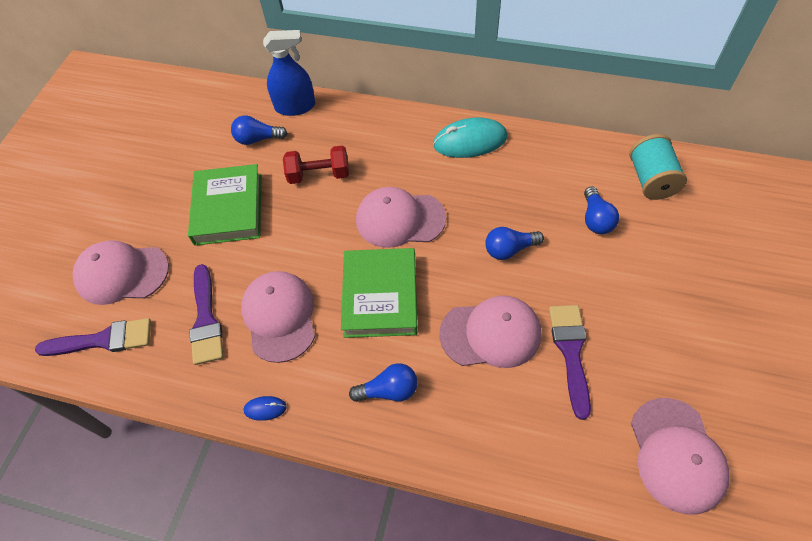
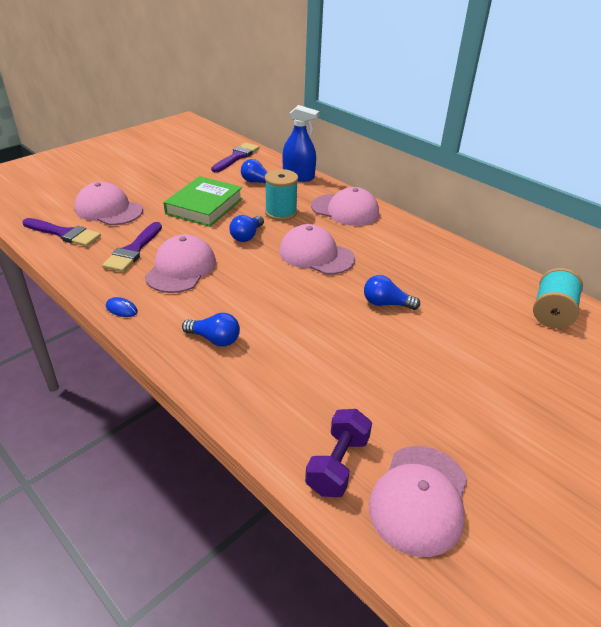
camera: 25 degrees right, 20 degrees down
(319, 175) = (281, 212): red dumbbell -> turquoise spool
(380, 296) = (261, 287): green book -> none
(470, 141) = (410, 236): turquoise mouse -> none
(491, 333) = (324, 343): pink cap -> pink cap (345, 210)
(570, 352) = (381, 384): purple brush -> purple brush (236, 157)
(596, 219) = (478, 316): blue light bulb -> blue light bulb (247, 236)
(596, 463) = (338, 464): none -> purple dumbbell

